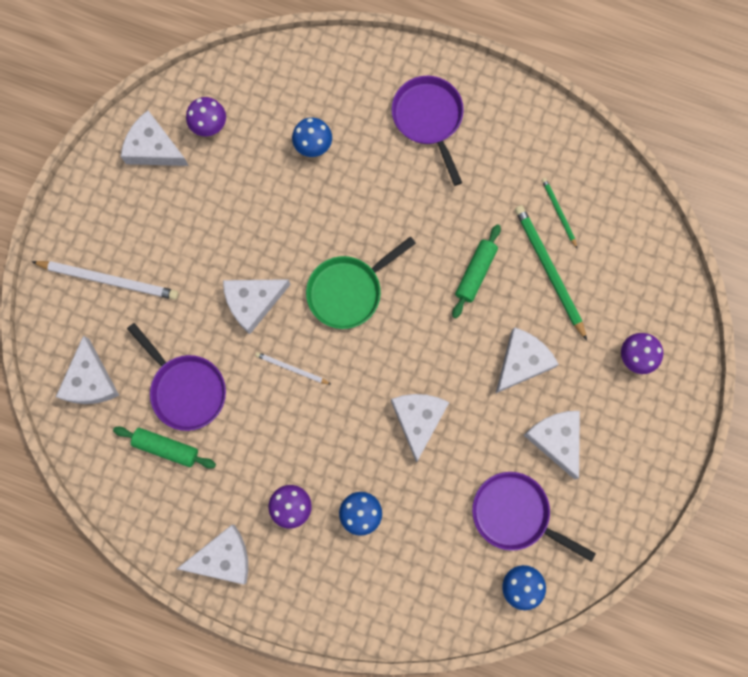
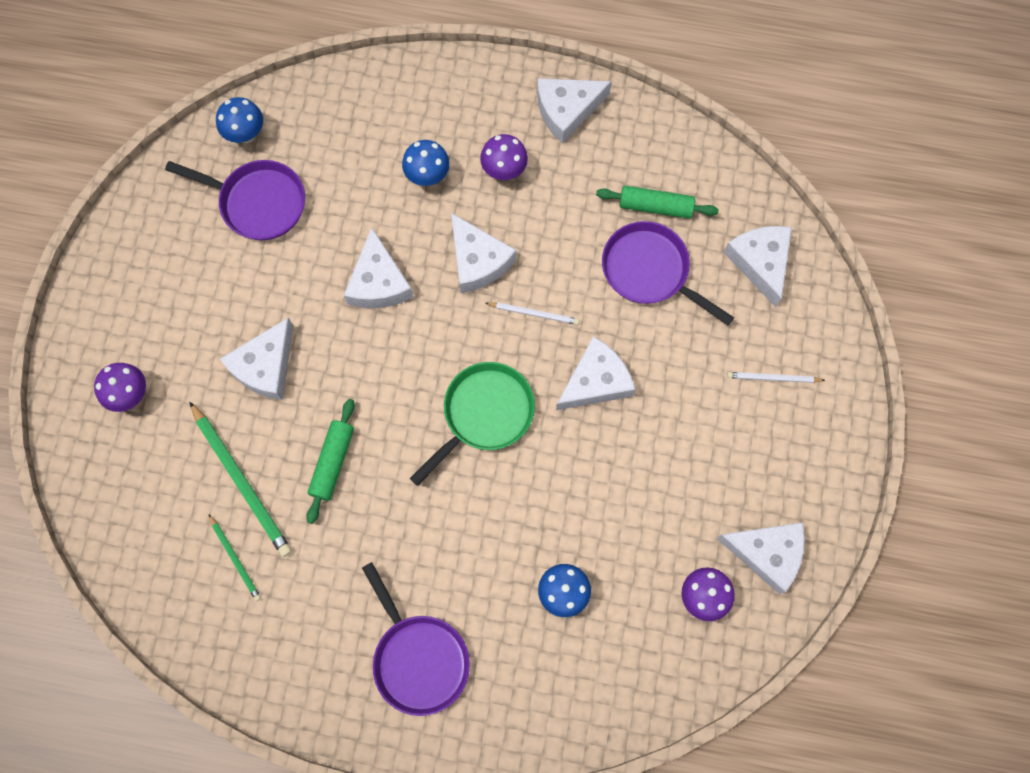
camera: 170 degrees right, 5 degrees down
(109, 280) = (773, 378): white pencil -> white pencil, size x0.53
(556, 439) = (218, 287): white cheese -> white cheese (478, 261)

